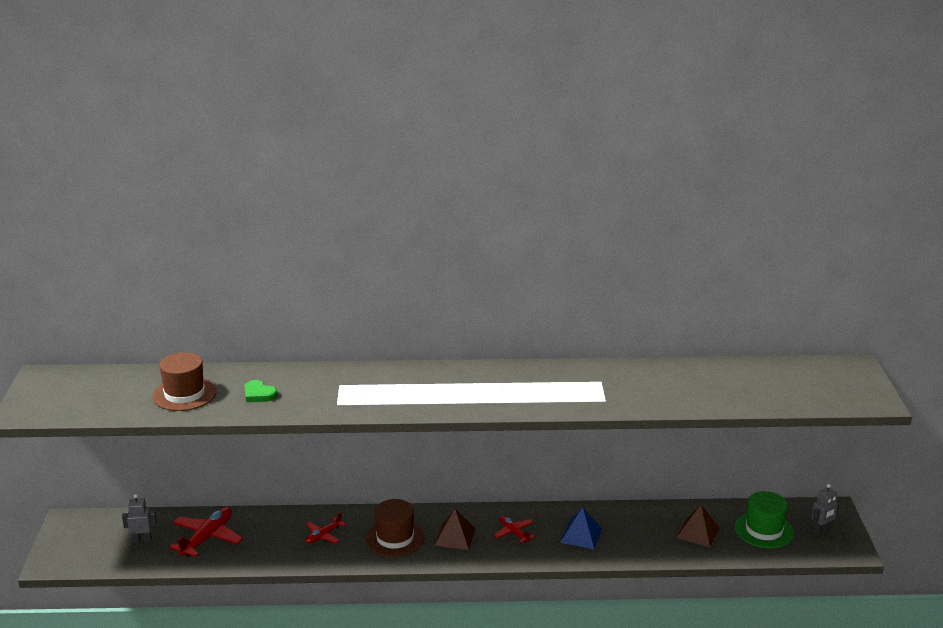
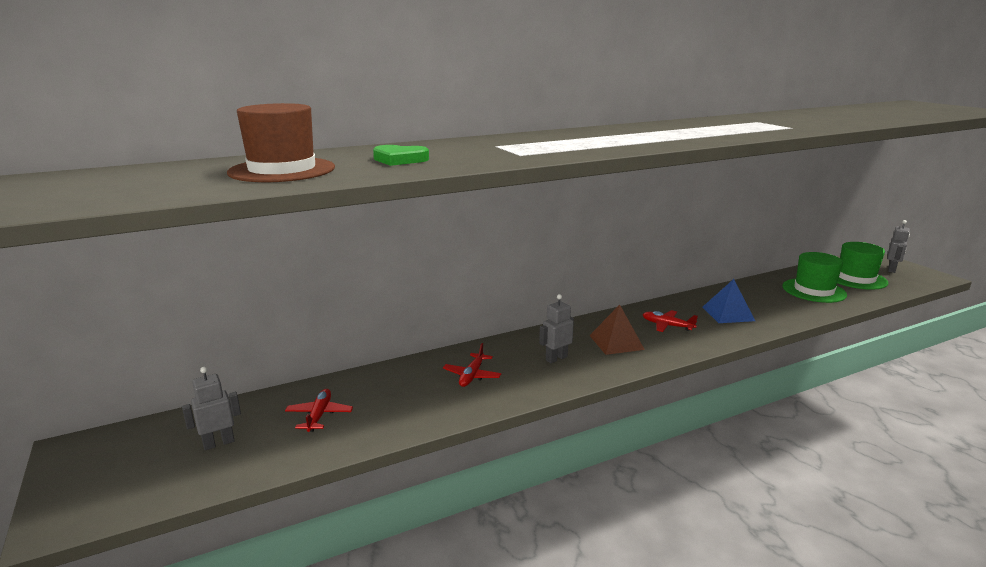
camera: 25 degrees left, 5 degrees down
(207, 538) = (319, 415): red plane -> red plane, size x0.58
(395, 538) = (556, 358): brown hat -> grey robot
(698, 532) = (814, 290): brown pyramid -> green hat

